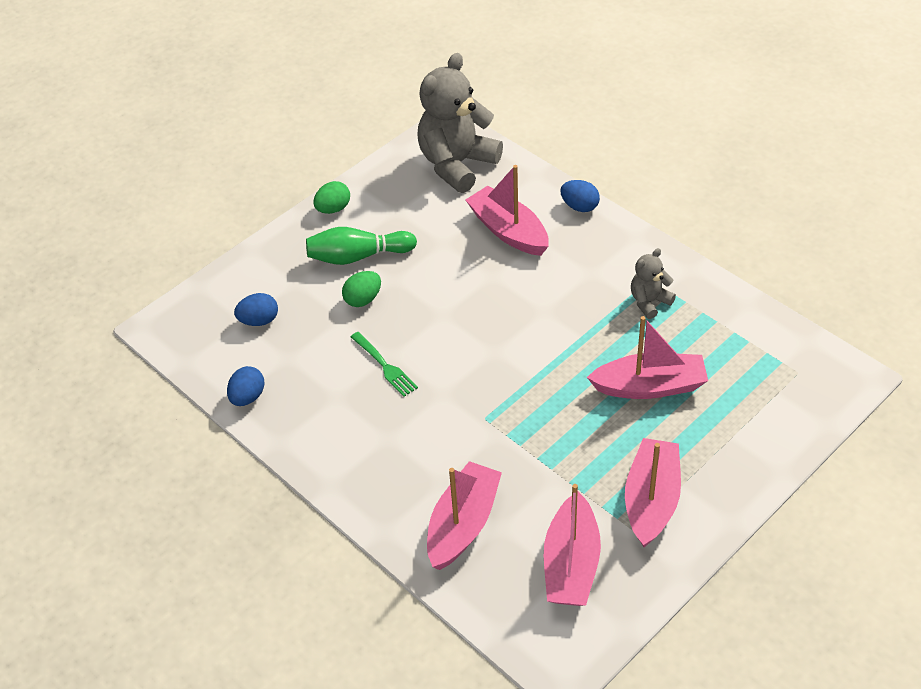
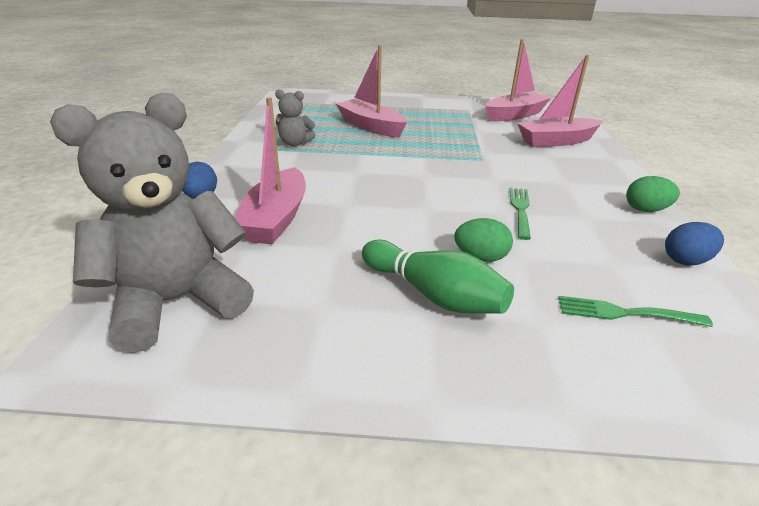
camera: 135 degrees left, 15 degrees down
(259, 321) = (626, 313): blue egg -> green fork
(333, 209) = (383, 373): green egg -> green egg (645, 210)
(457, 164) = (177, 301): grey teddy bear -> grey teddy bear turned 150 degrees clockwise
(651, 500) = (445, 110): pink boat -> none

